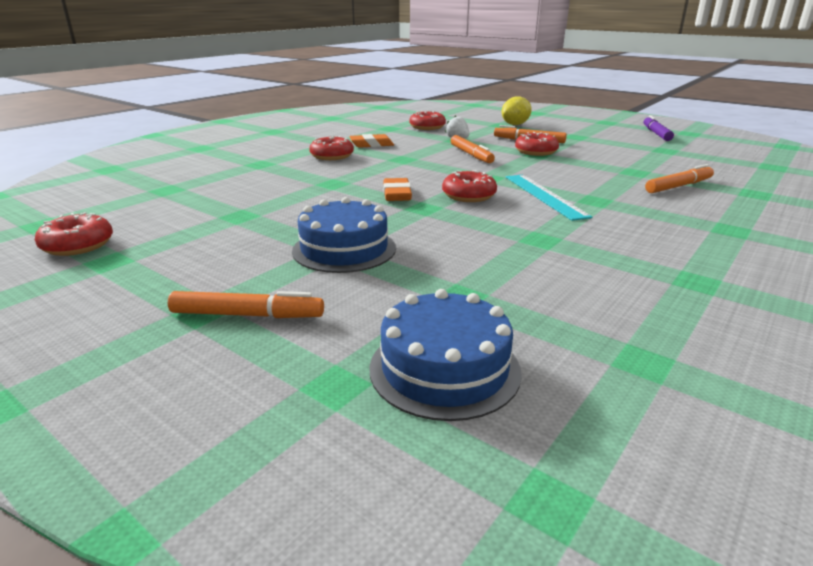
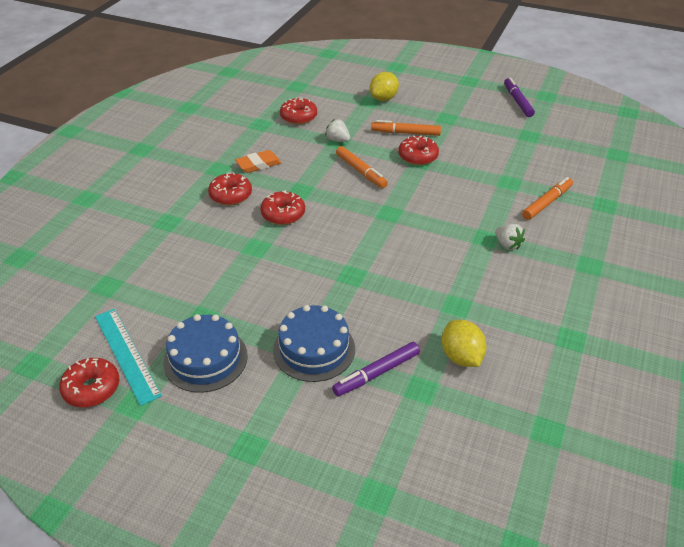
camera: 15 degrees left, 15 degrees up
(247, 315) = (283, 443): orange marker -> none
(397, 194) = (321, 256): orange eraser -> none
(409, 276) = (377, 373): none -> purple marker
(444, 368) = (434, 465): blue cake -> blue cake (205, 359)
(468, 196) = (382, 249): red donut -> red donut (283, 214)
(530, 277) = (461, 357): none -> yellow lemon
(544, 196) = (444, 237): turquoise ruler -> turquoise ruler (126, 354)
(621, 206) = (507, 245): none -> white strawberry

